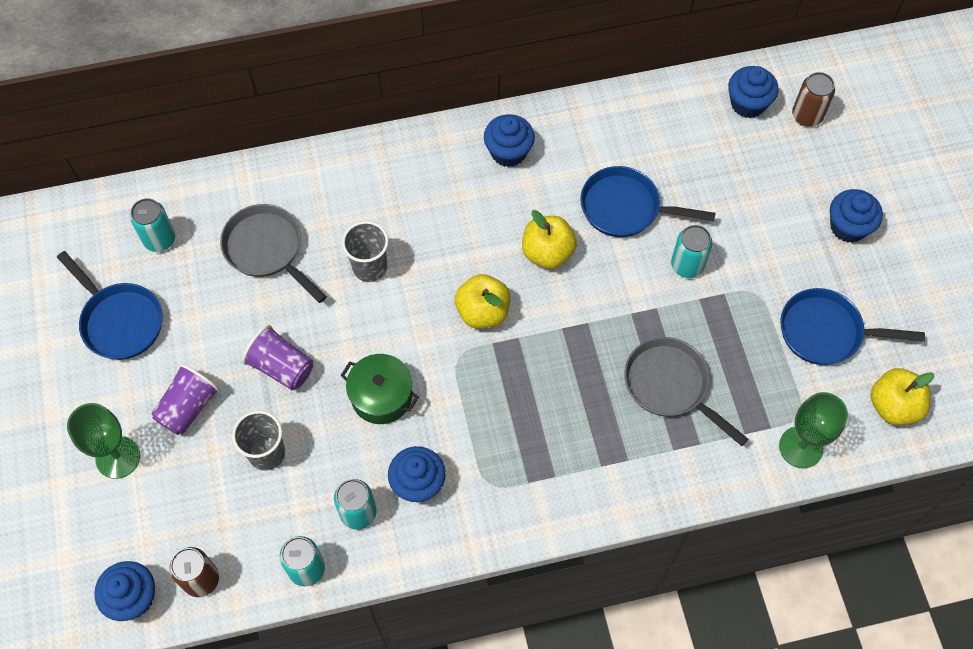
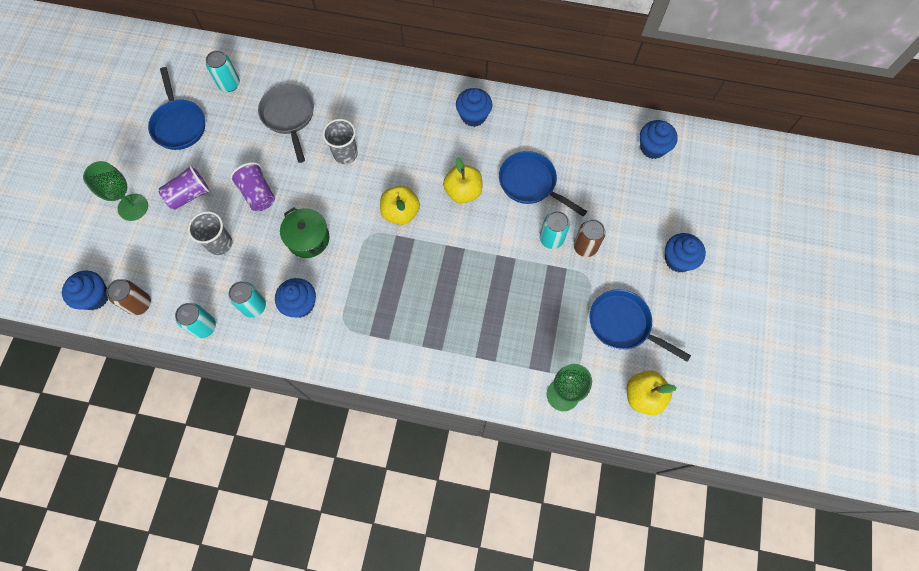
camera: 25 degrees right, 5 degrees up
(670, 385) = (496, 314): grey pan -> none
(807, 116) = (690, 172): brown can -> brown can (585, 247)

